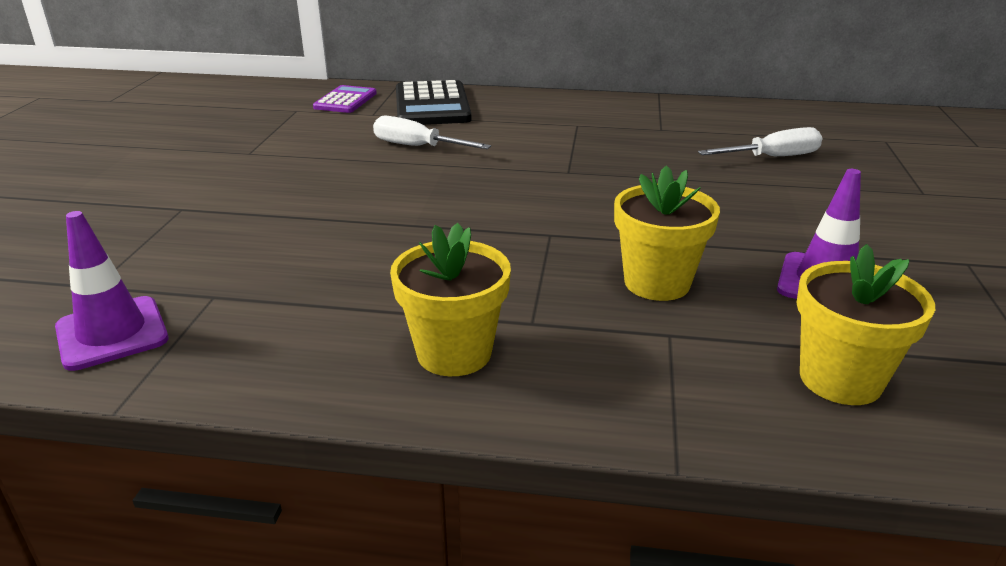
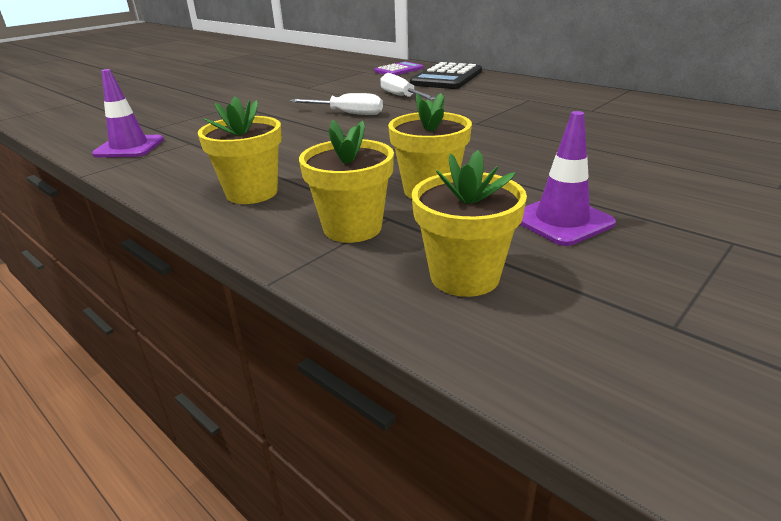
camera: 35 degrees right, 0 degrees up
(653, 361) = (352, 228): none -> yellow flower pot
(772, 157) = (661, 140): white screwdriver -> white screwdriver (348, 113)

